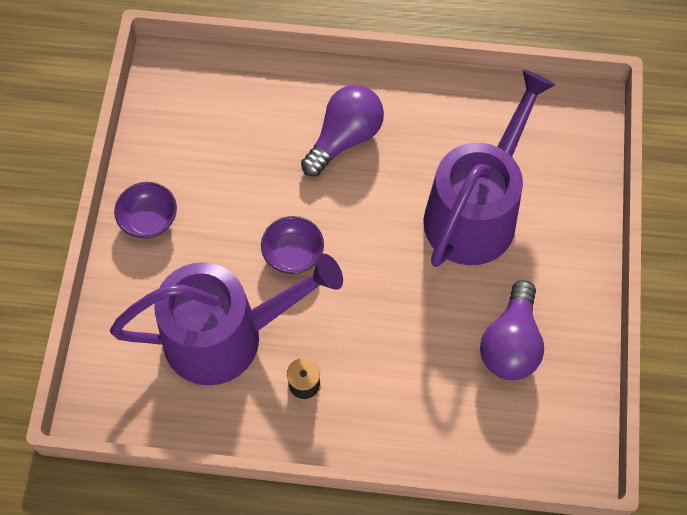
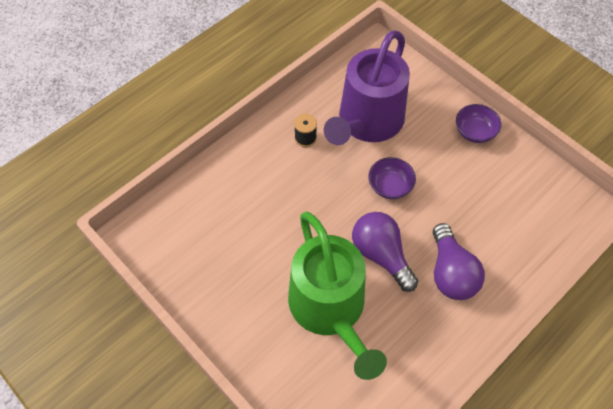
camera: 130 degrees right, 5 degrees down
(476, 212) = (330, 308): purple watering can -> green watering can
(511, 343) = (229, 256): purple light bulb -> purple light bulb (381, 255)

